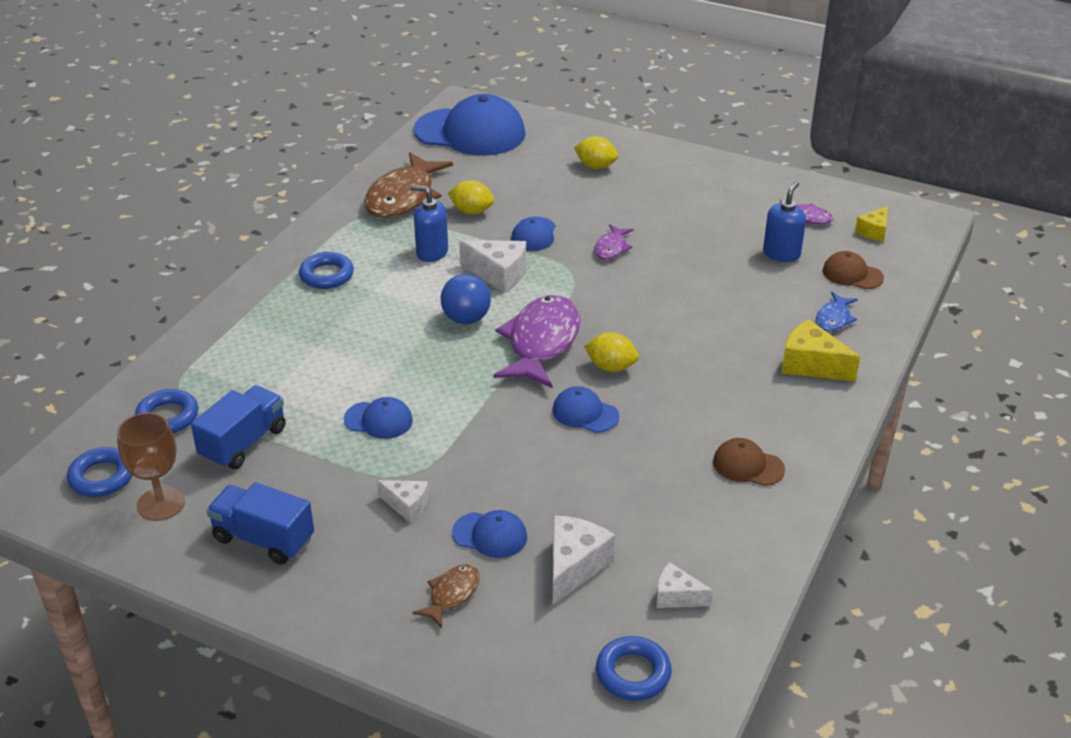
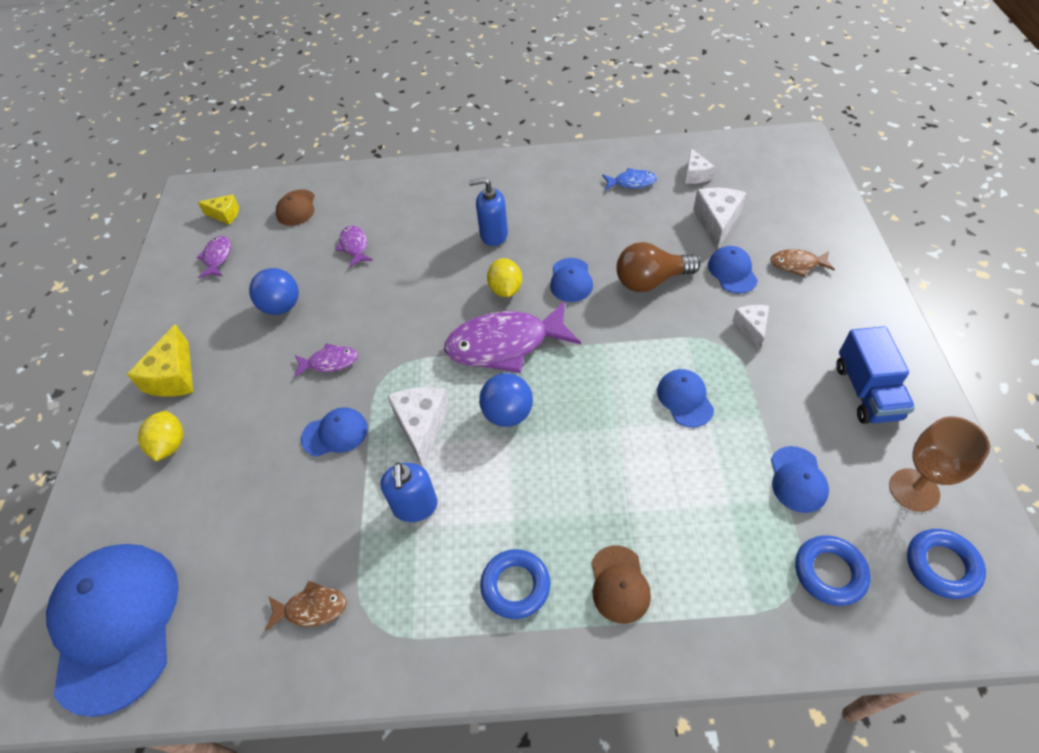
camera: 115 degrees left, 15 degrees up
(243, 443) = (797, 479): blue truck -> blue cap
(403, 197) = (312, 608): brown fish -> brown fish, size x0.48
(471, 211) = (314, 514): yellow lemon -> none
(533, 467) = (651, 281): none -> brown light bulb
(574, 566) = (717, 223): white cheese -> white cheese turned 105 degrees clockwise
(633, 673) = (765, 170): blue ring -> none
(704, 238) = (282, 307): none -> blue ball
(748, 465) = (558, 186): brown cap -> brown cap (619, 584)
(757, 295) = (354, 246): none -> purple fish
(781, 254) = (285, 253): blue soap dispenser -> blue soap dispenser (493, 235)
(811, 365) = (428, 193): yellow cheese -> yellow cheese (173, 376)
(834, 318) = (363, 200): blue fish -> blue fish (632, 183)

